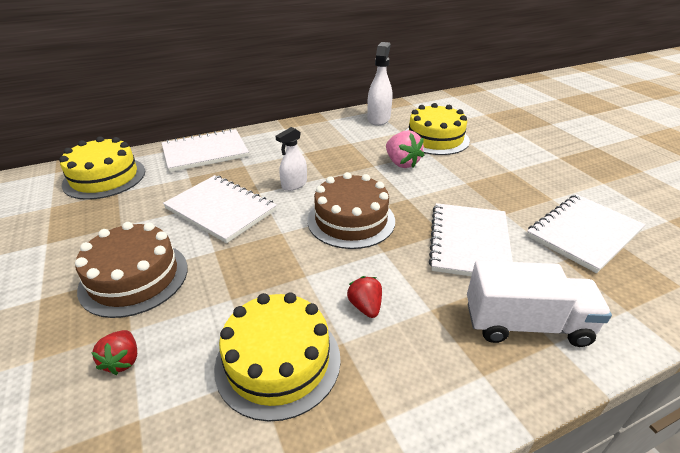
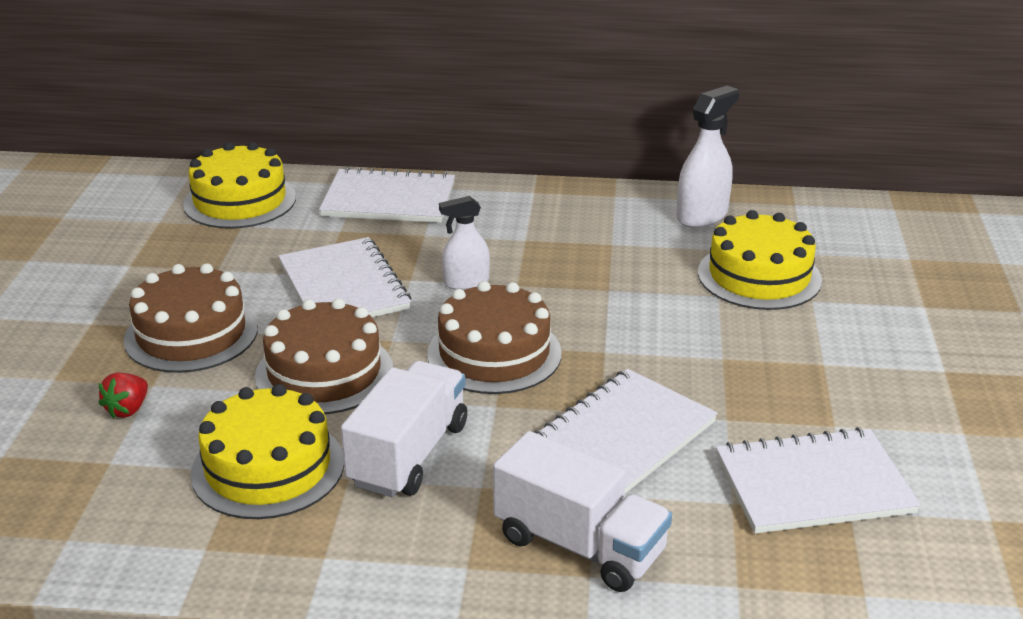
camera: 30 degrees right, 5 degrees down
(257, 270) = (324, 372): none -> brown cake
(365, 306) = (408, 454): red strawberry -> white truck
(401, 163) = (655, 299): pink strawberry -> none

